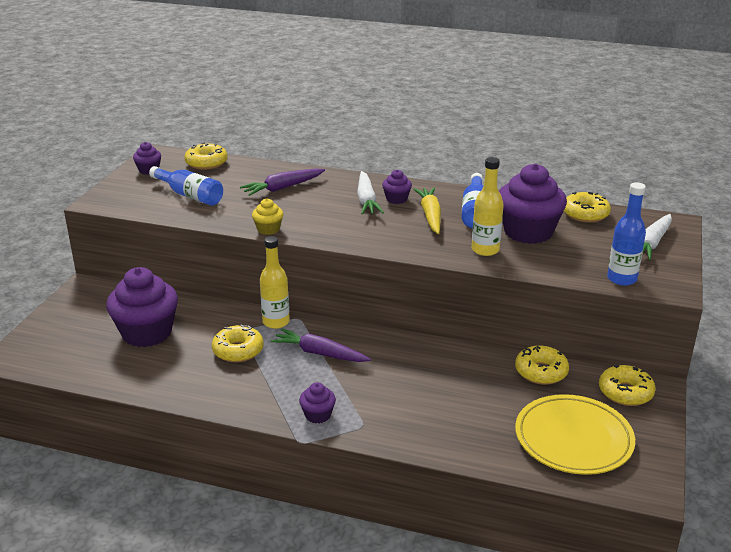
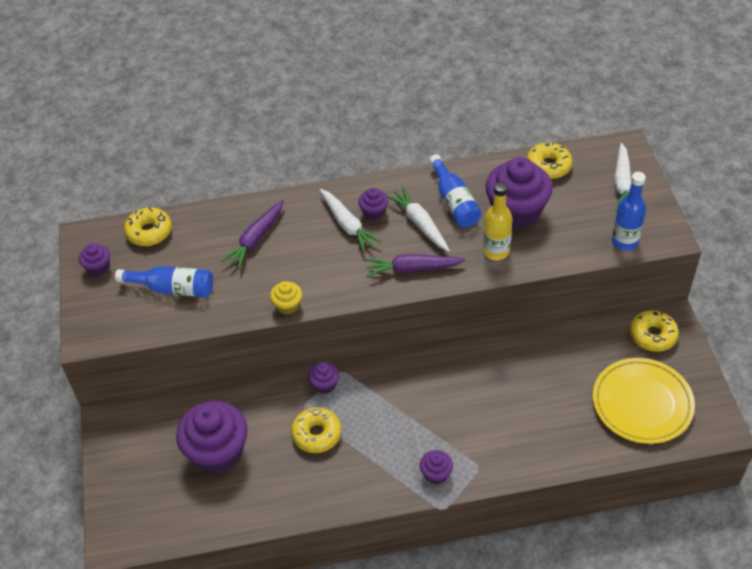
camera: 25 degrees left, 20 degrees up
(276, 322) = (324, 384): yellow bottle -> purple cupcake
(320, 353) = (389, 404): purple carrot -> purple carrot (412, 269)
(430, 216) = (420, 224): yellow carrot -> white carrot
(541, 372) = (578, 342): yellow donut -> none

